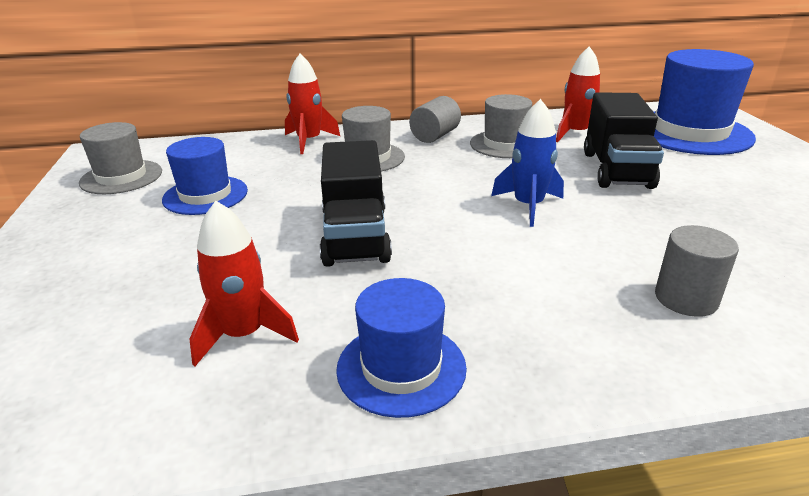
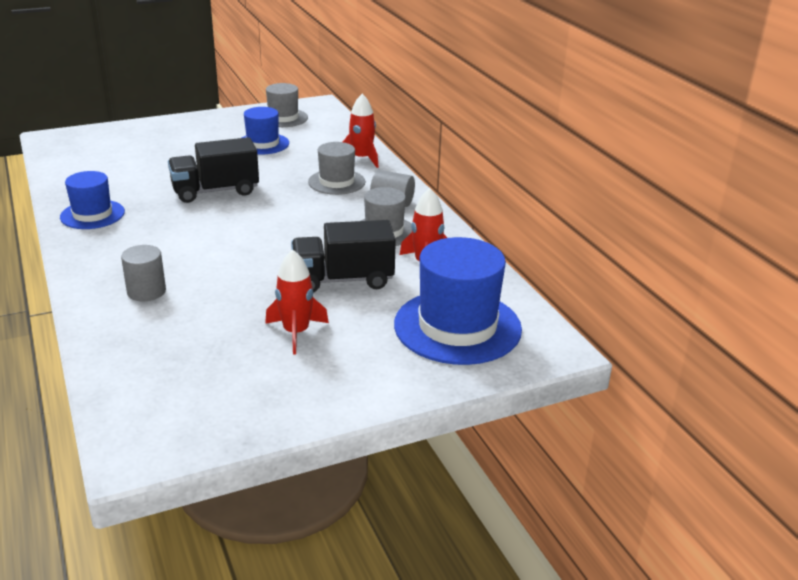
camera: 75 degrees right, 0 degrees up
(243, 334) = (120, 178): red rocket -> red rocket (296, 332)
(528, 206) = (266, 242): blue rocket -> none

